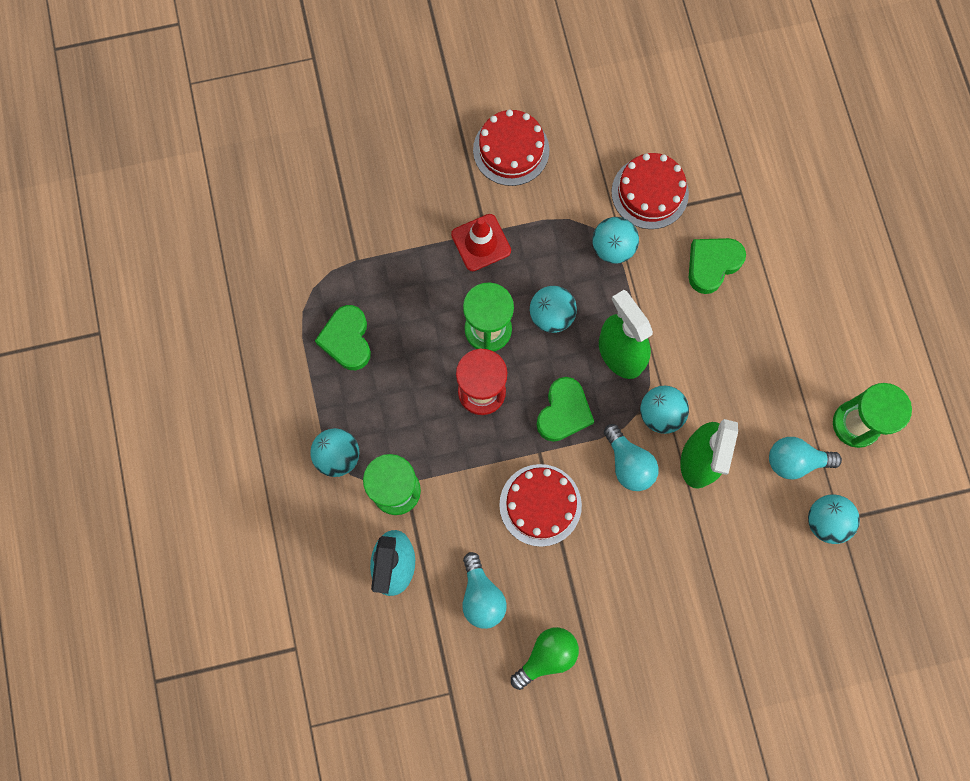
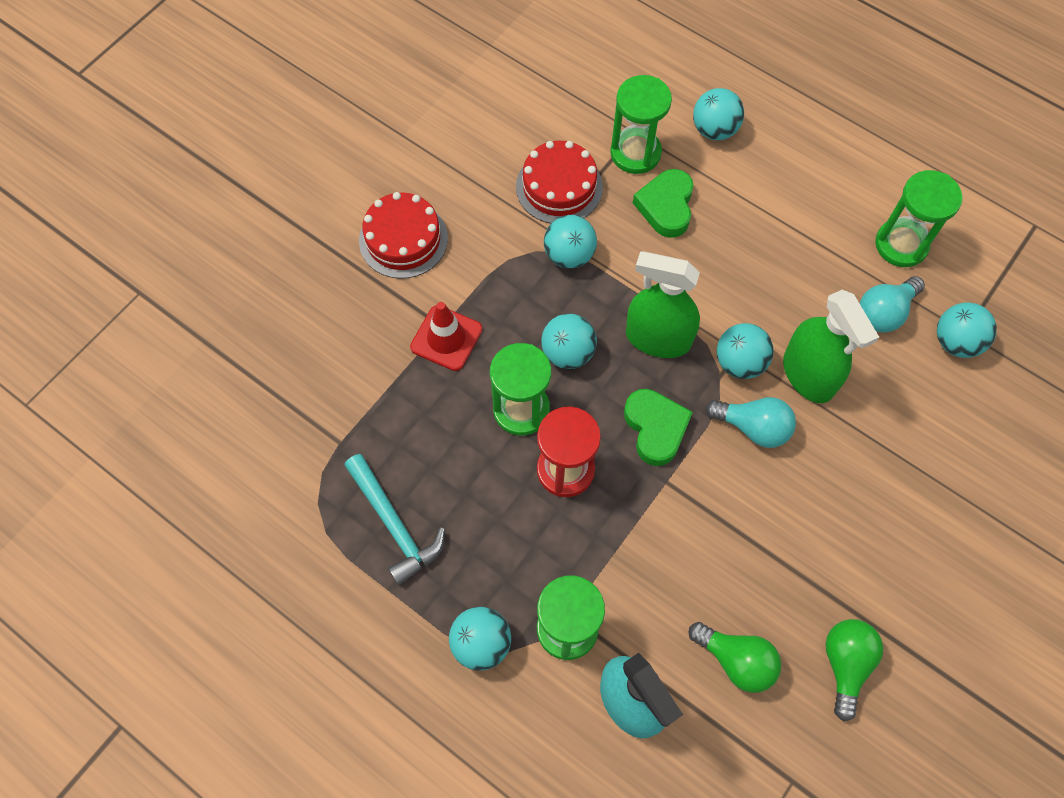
camera: 40 degrees left, 10 degrees down
(347, 340) = (394, 524): green heart -> turquoise hammer
(481, 596) = (736, 660): turquoise light bulb -> green light bulb
(540, 505) = (711, 528): red cake -> none
(727, 208) = (635, 153): none -> green hourglass
(801, 234) = (714, 130): none -> turquoise ball

